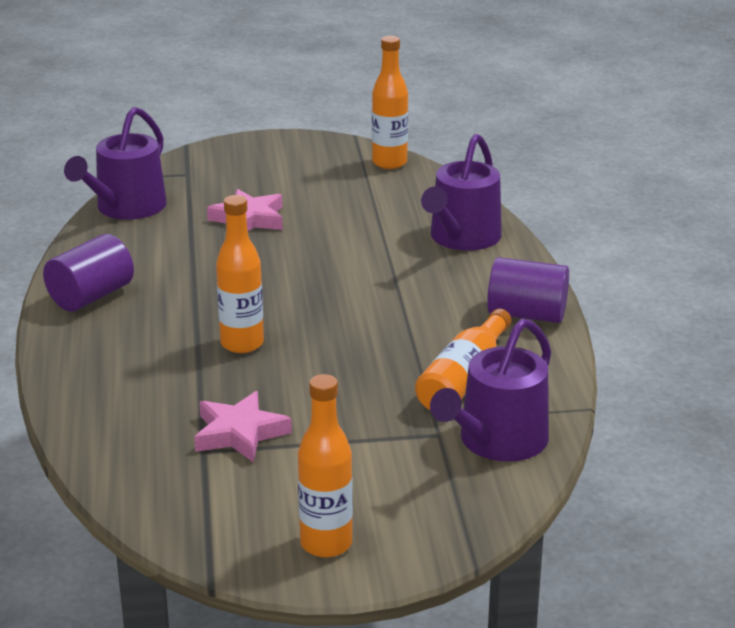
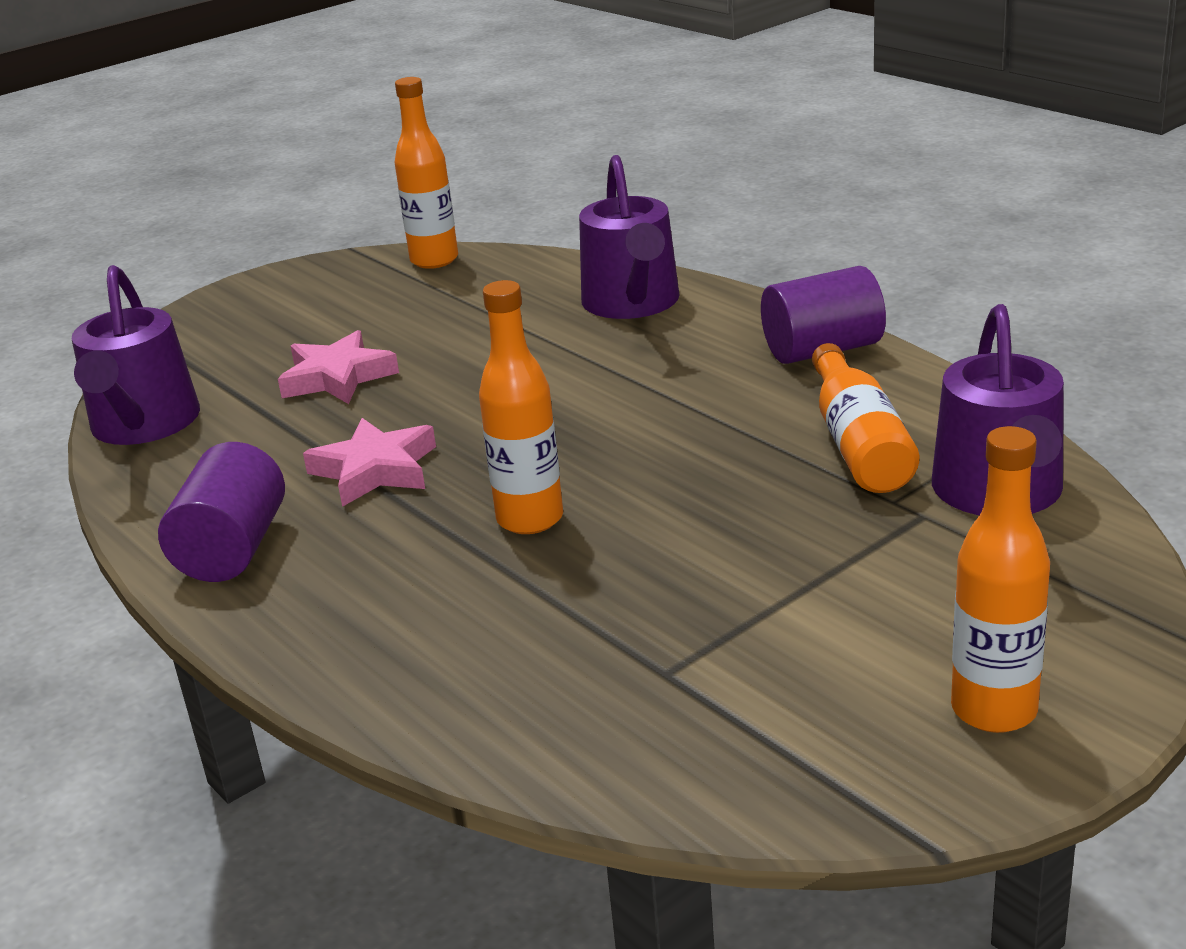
camera: 30 degrees left, 0 degrees up
(239, 433) = (682, 627): pink star -> pink star (375, 470)

